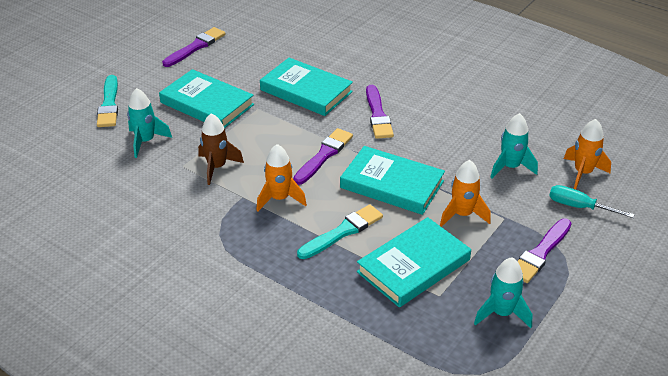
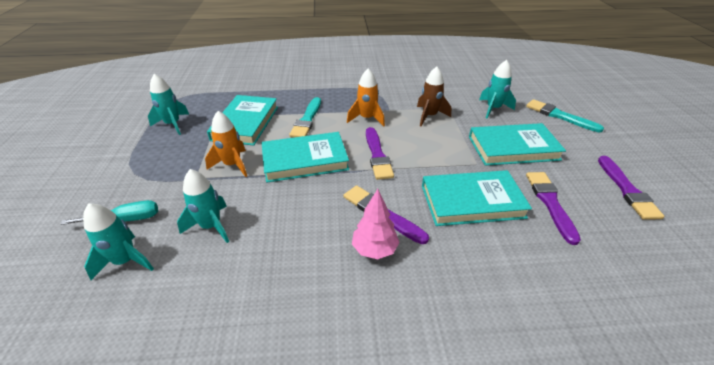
camera: 140 degrees right, 0 degrees up
(407, 100) = (374, 249): none -> pink tree
(540, 253) = (155, 166): purple brush -> purple brush (550, 203)
(582, 173) = (126, 261): orange rocket -> turquoise rocket

